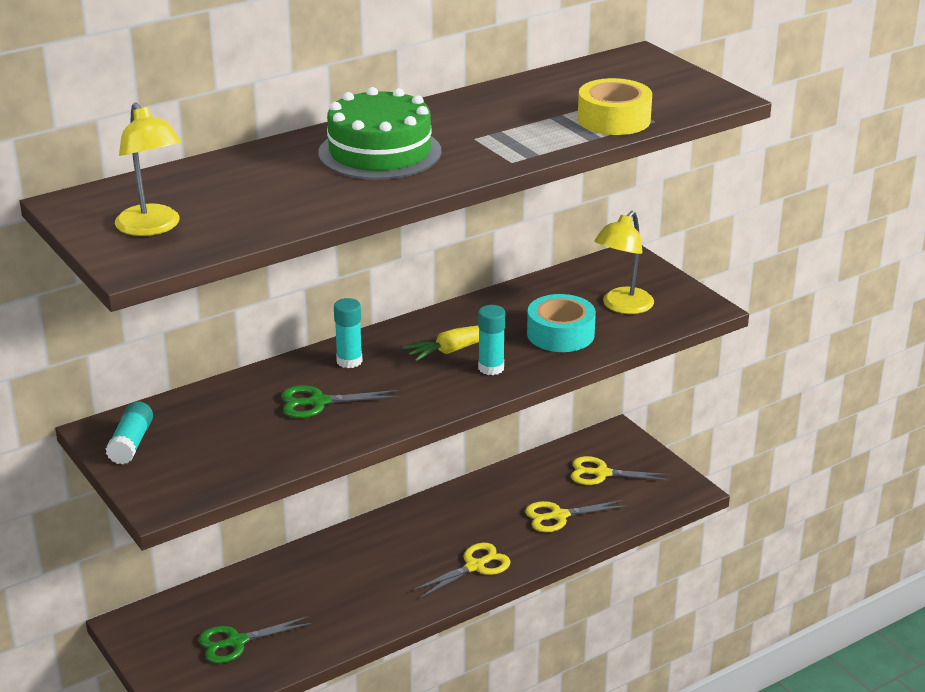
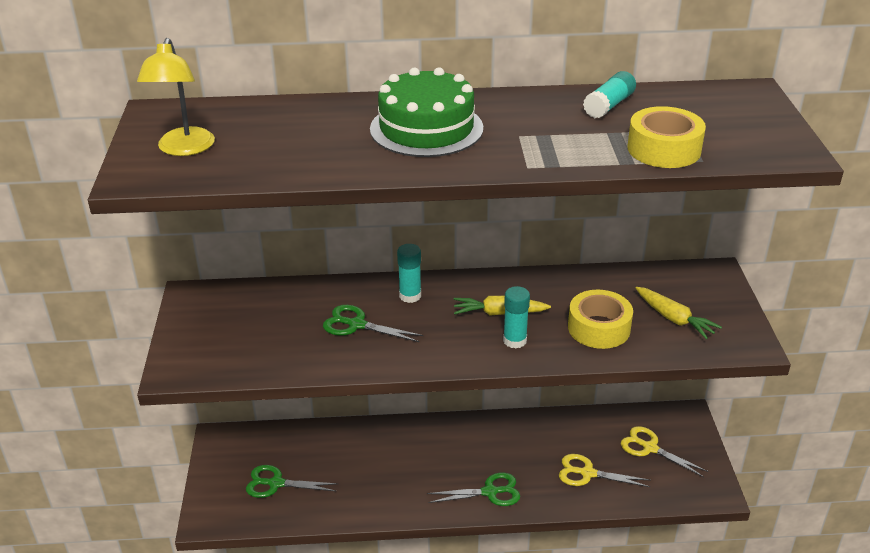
camera: 30 degrees right, 5 degrees up
(131, 443) = (200, 312): turquoise glue stick -> turquoise glue stick (609, 105)
(475, 566) = (490, 492): yellow scissors -> green scissors
(560, 334) = (599, 328): turquoise tape -> yellow tape
(622, 306) = (674, 319): yellow lamp -> yellow carrot

